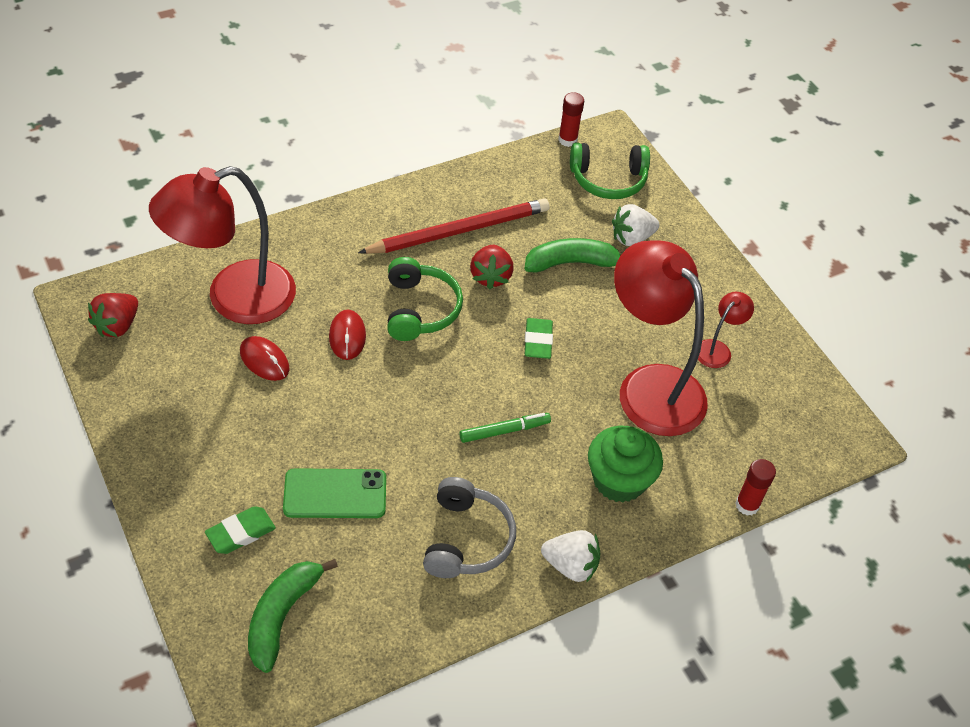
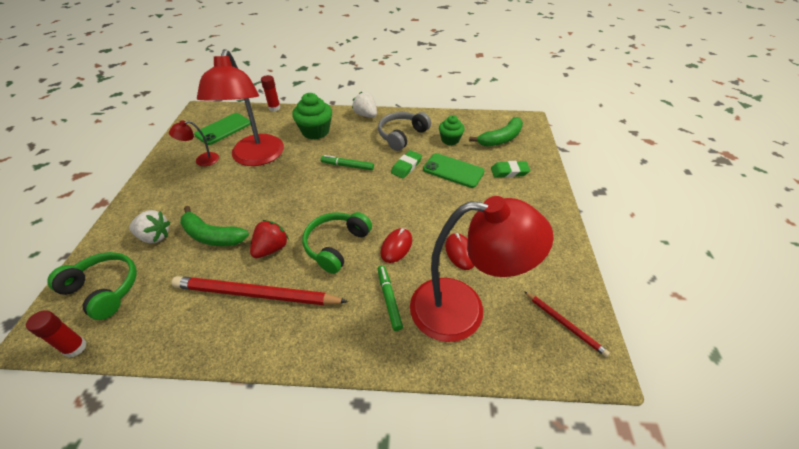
camera: 145 degrees left, 5 degrees down
(117, 325) = (564, 324): red strawberry -> red pencil
(319, 278) = (389, 299): none -> green marker
(375, 568) = (450, 140): none -> green cupcake
(538, 341) = (286, 199): green eraser -> green eraser (406, 166)
(765, 417) = (223, 129): none -> green phone

